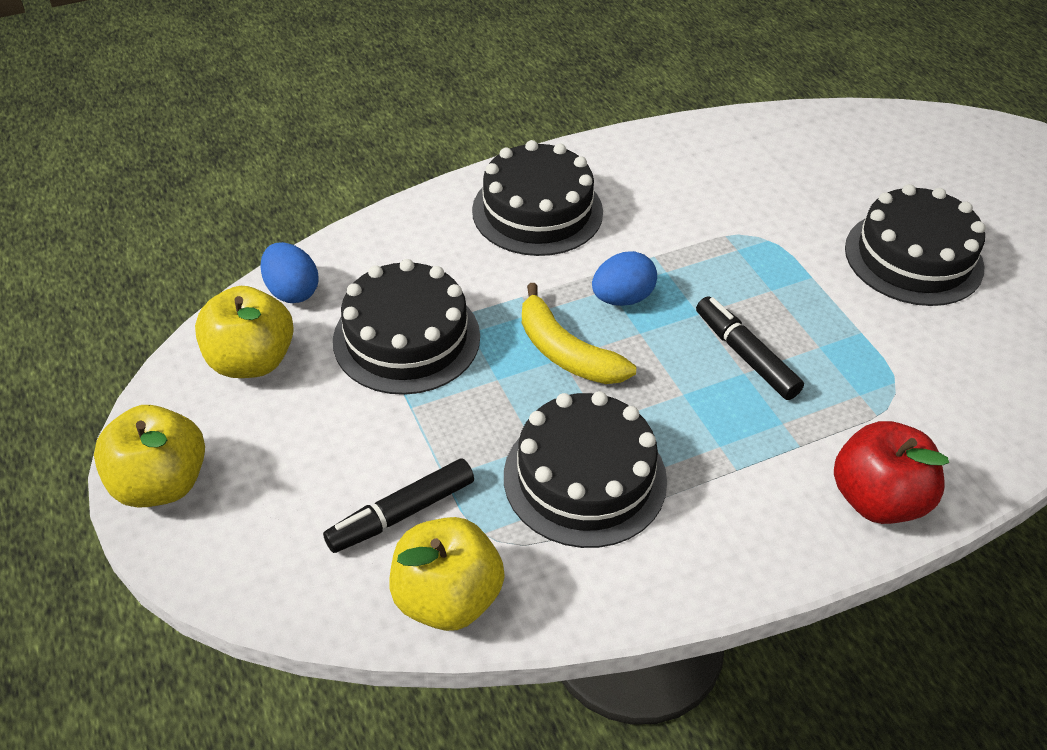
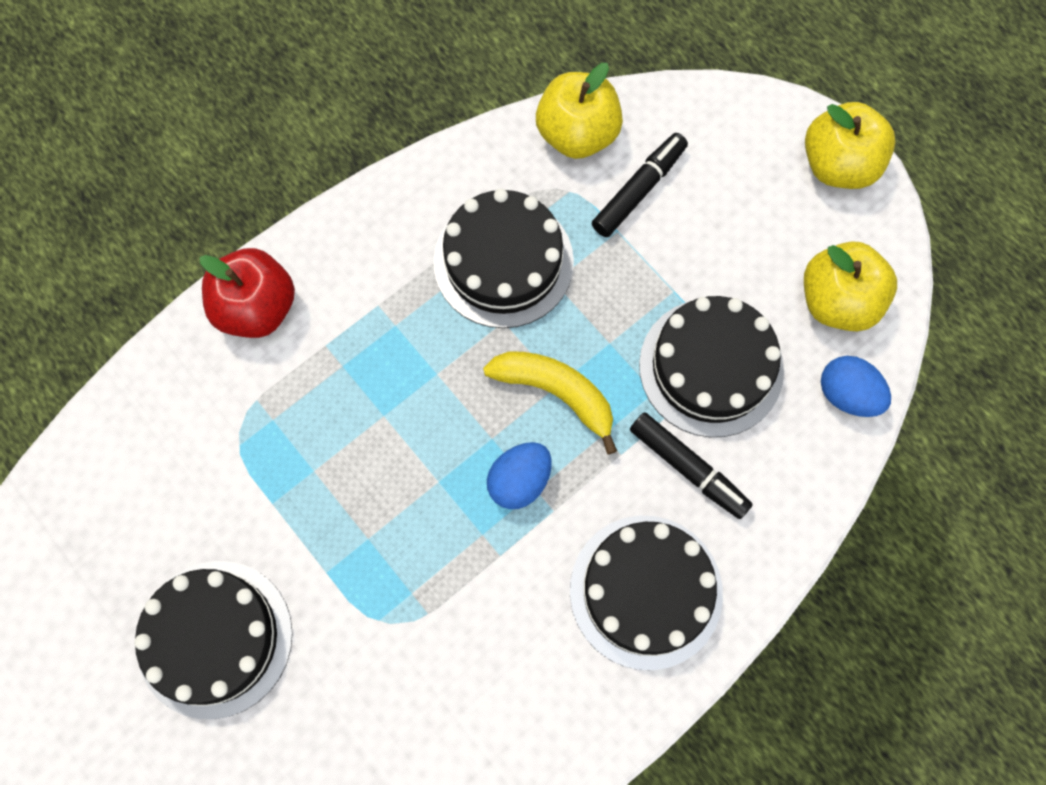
camera: 165 degrees right, 25 degrees up
(745, 355) = (384, 438): black marker -> black marker (688, 468)

